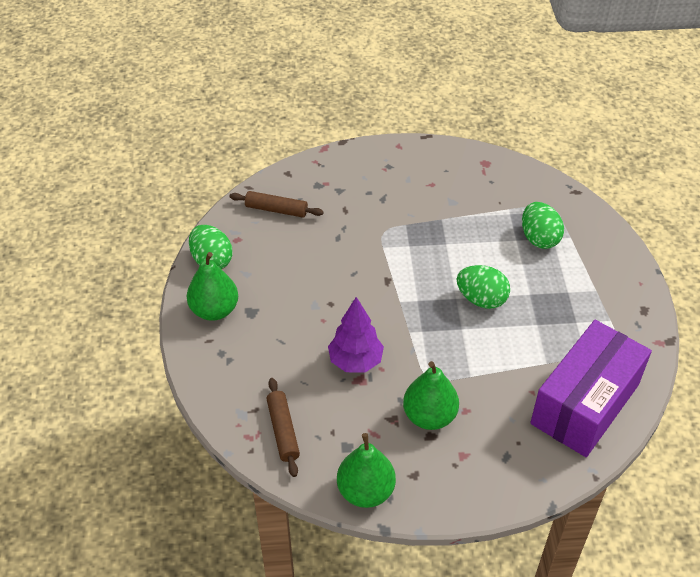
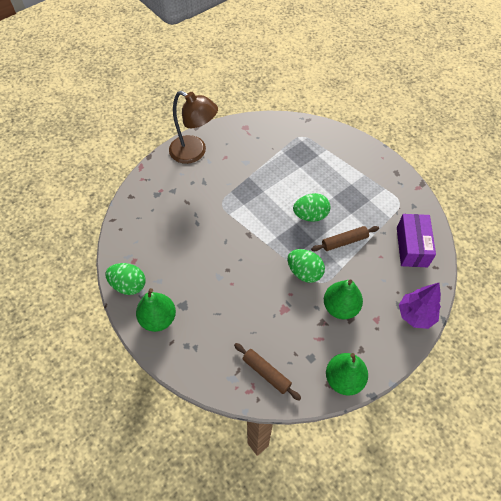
camera: 35 degrees left, 10 degrees up
(276, 209) = (143, 225): brown rolling pin -> brown rolling pin (344, 241)
(355, 361) = (272, 299): purple tree -> purple tree (415, 315)
(399, 162) = (194, 152): none -> brown lamp
(539, 238) = (311, 159): green egg -> green egg (304, 272)
(585, 404) = (411, 247): purple box -> purple box, size x0.65

